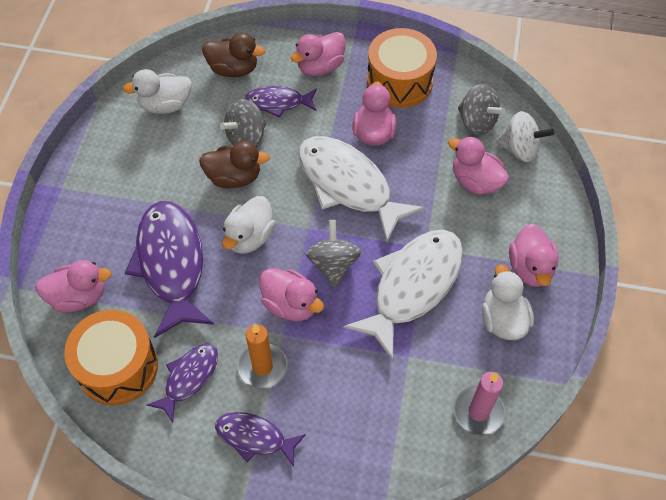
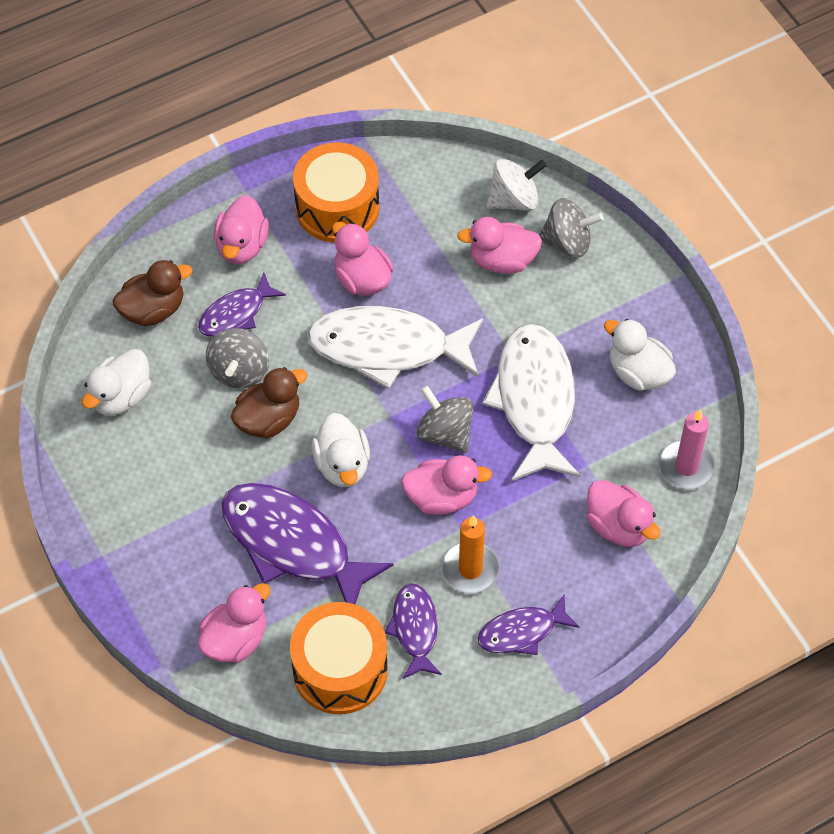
camera: 40 degrees left, 0 degrees up
(477, 122) = (450, 199): grey spinning top -> grey spinning top (567, 242)
(530, 268) = (621, 309): pink duck -> pink duck (618, 526)

